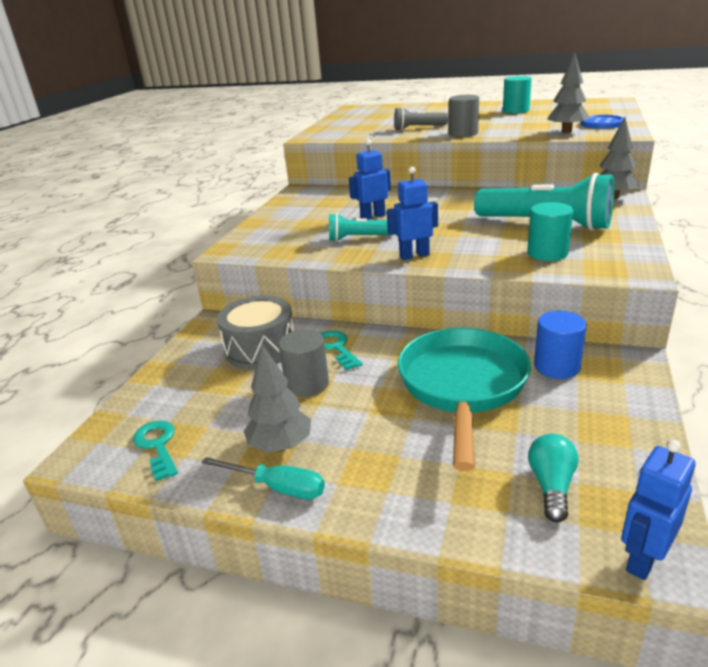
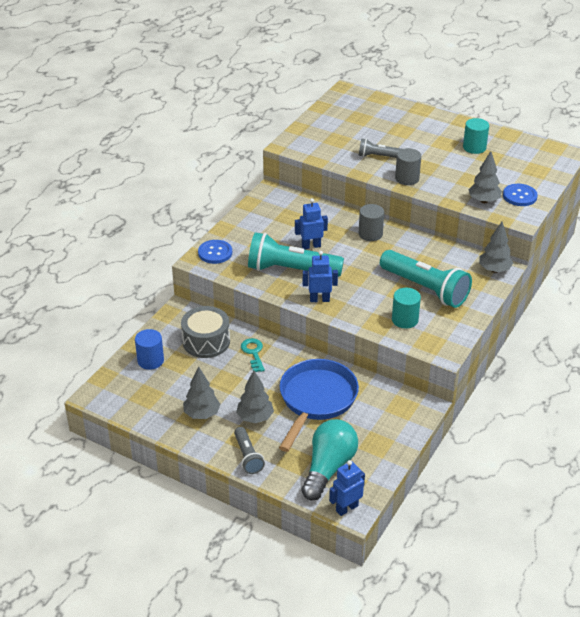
camera: 10 degrees right, 10 degrees up
(157, 446) = (136, 398): turquoise key -> none
(249, 241) = (215, 253): none -> blue button
(278, 487) = (194, 437): turquoise screwdriver -> none
(307, 384) = (227, 377): grey cylinder -> grey cylinder (370, 234)
(359, 238) = (291, 270): turquoise flashlight -> turquoise flashlight, size x1.91
(376, 432) = (255, 418): none -> grey tree
(390, 499) = (247, 456): none -> grey flashlight
(462, 386) = (316, 400): turquoise pan -> blue pan
(551, 486) = (328, 468): turquoise light bulb -> turquoise light bulb, size x1.88
(557, 366) = (378, 400): blue cylinder -> blue cylinder (150, 360)

